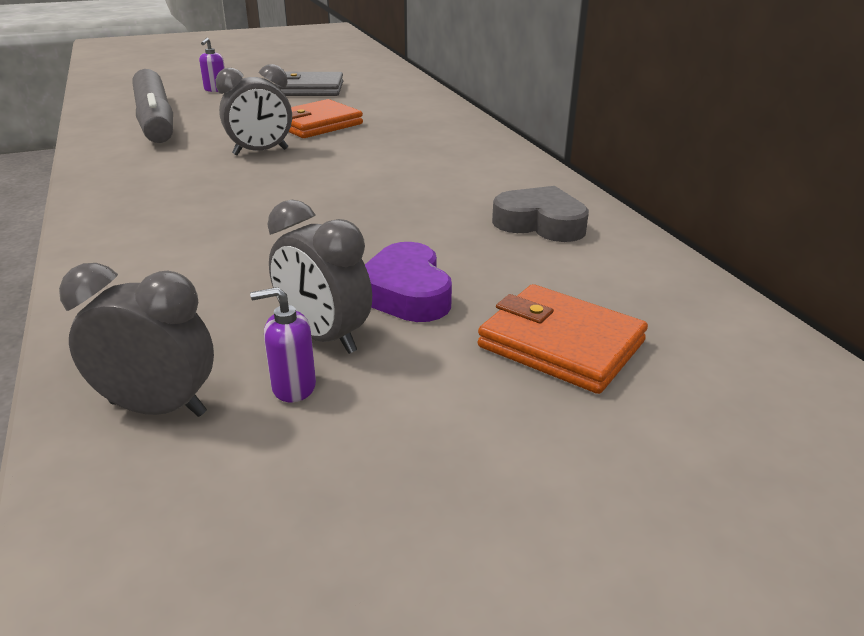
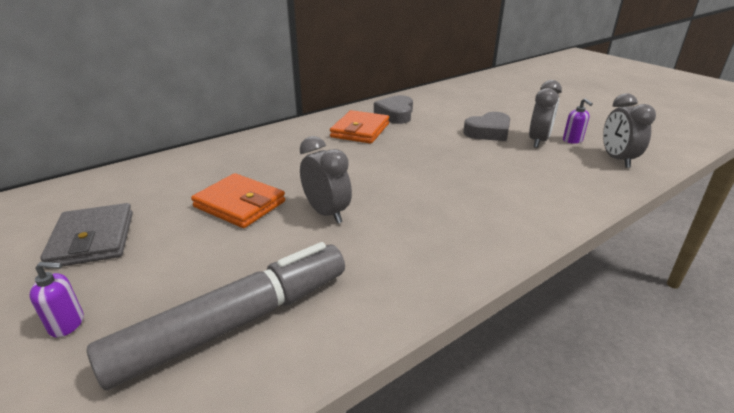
camera: 105 degrees left, 0 degrees up
(405, 293) = (488, 132): purple heart -> grey heart
(561, 344) = (493, 106): orange wallet -> orange wallet (360, 130)

